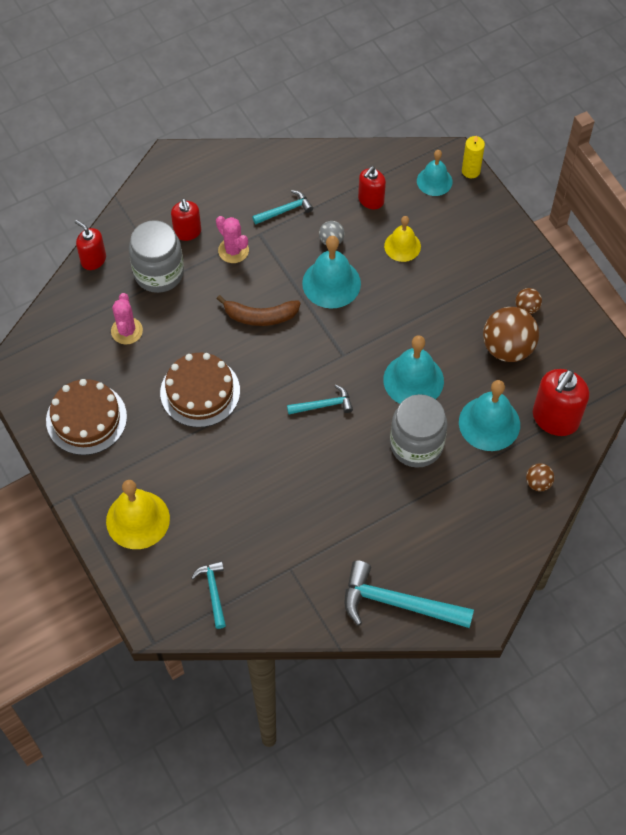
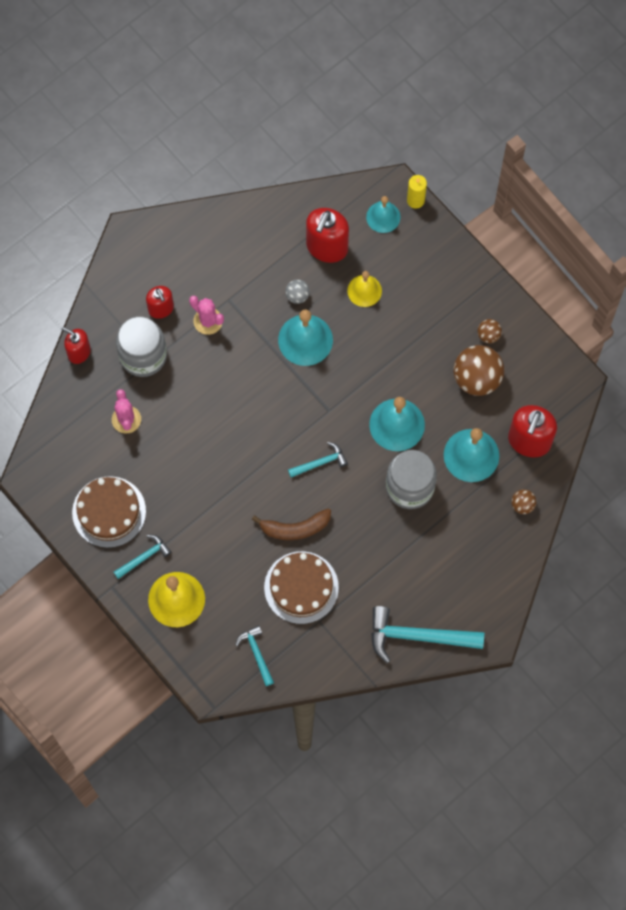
camera: 10 degrees left, 10 degrees up
(200, 391) = (206, 468): brown cake -> brown cake (301, 587)
(260, 316) = (246, 384): brown banana -> brown banana (295, 528)
(285, 210) = (248, 271): turquoise hammer -> turquoise hammer (144, 557)
(371, 200) = (327, 247): red soap dispenser -> red soap dispenser, size x1.64

